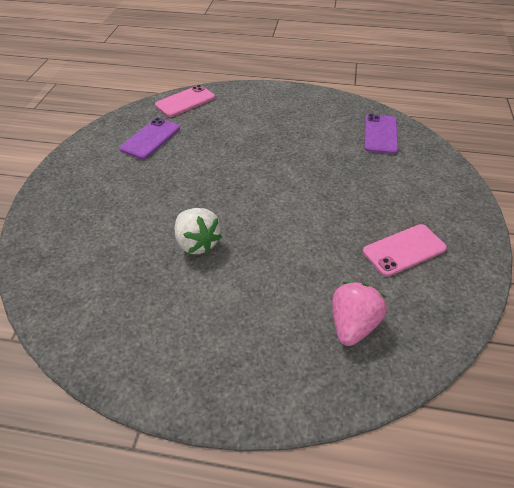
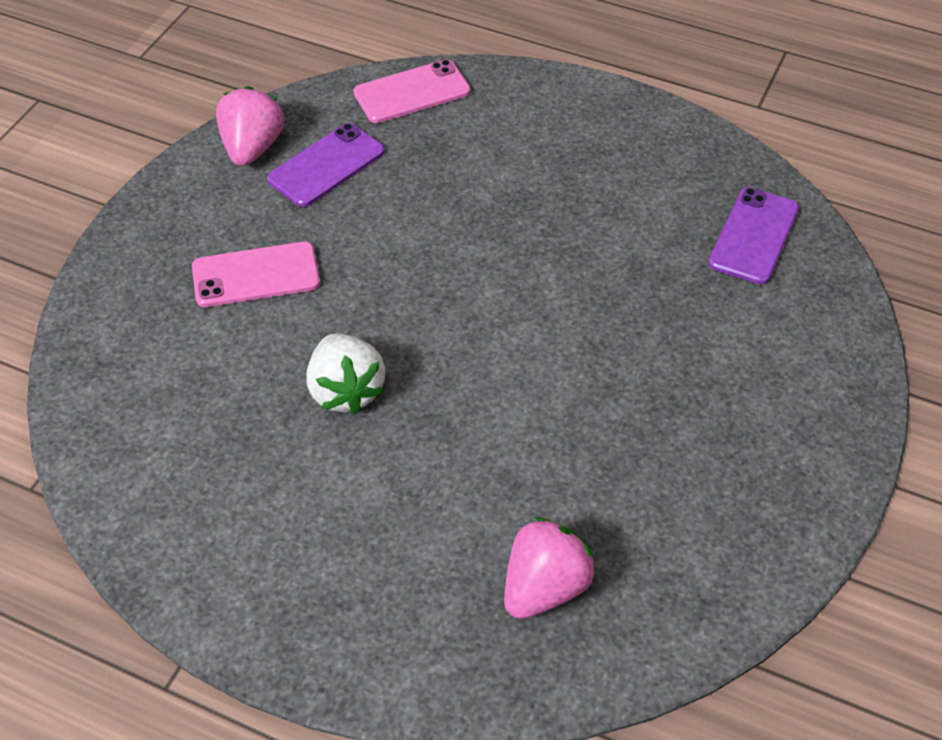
camera: 15 degrees right, 5 degrees up
(107, 137) = (252, 148): none -> pink strawberry
(404, 250) = (687, 479): pink phone -> pink phone (256, 275)

